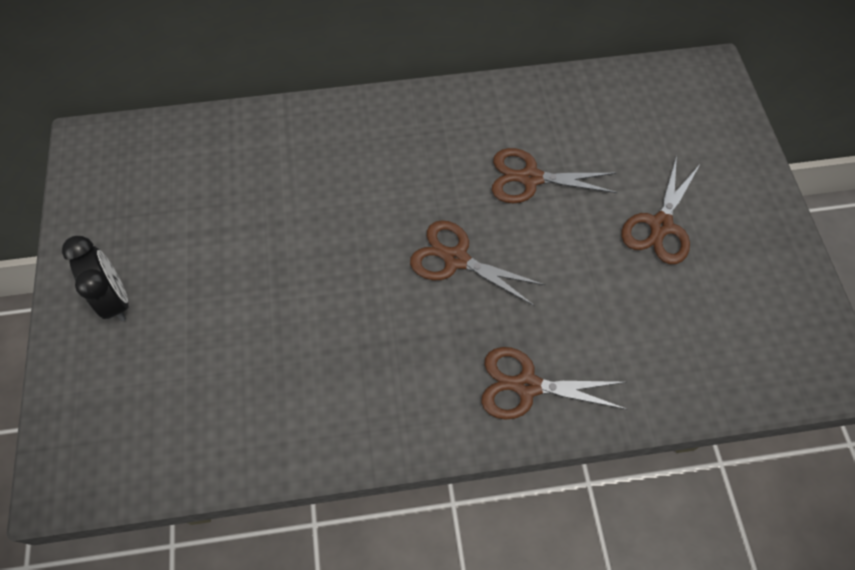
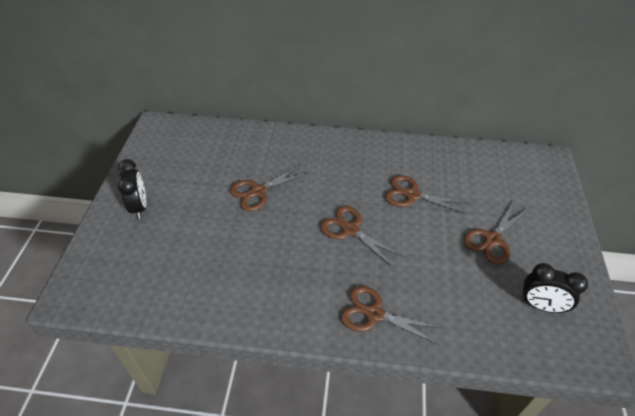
camera: 15 degrees right, 15 degrees down
(297, 227) = (258, 191): none -> brown scissors
(746, 313) = (541, 306): none -> black clock

